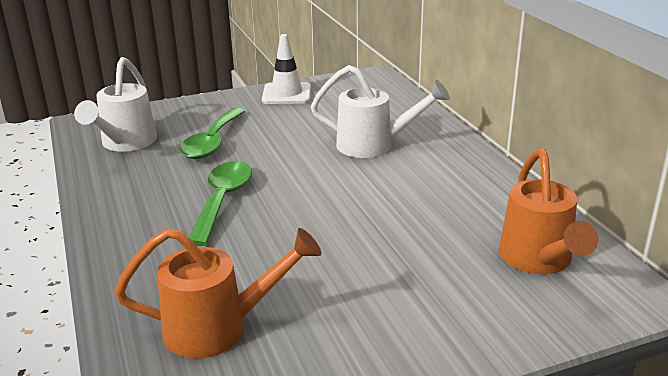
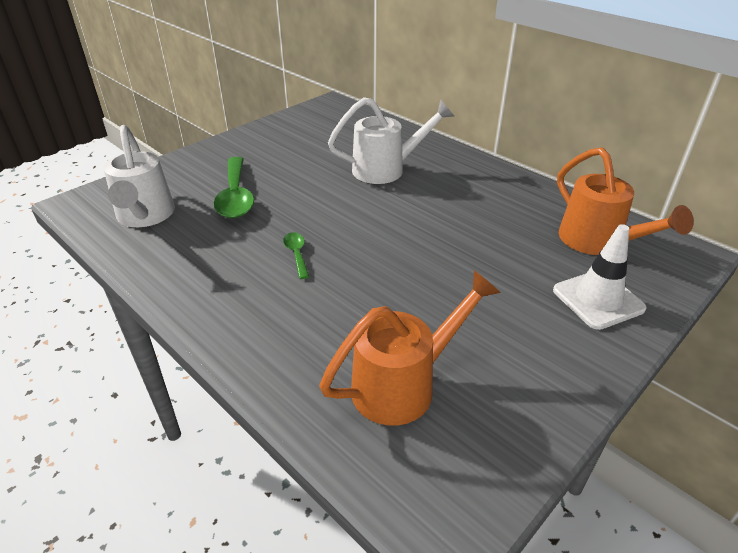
camera: 25 degrees left, 10 degrees up
(222, 201) = (297, 254): green spoon -> green spoon, size x0.49
(286, 94) = (266, 134): white traffic cone -> white traffic cone (598, 299)

